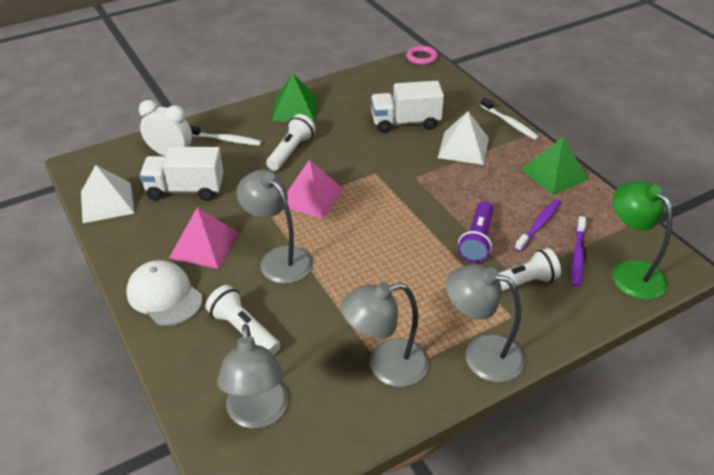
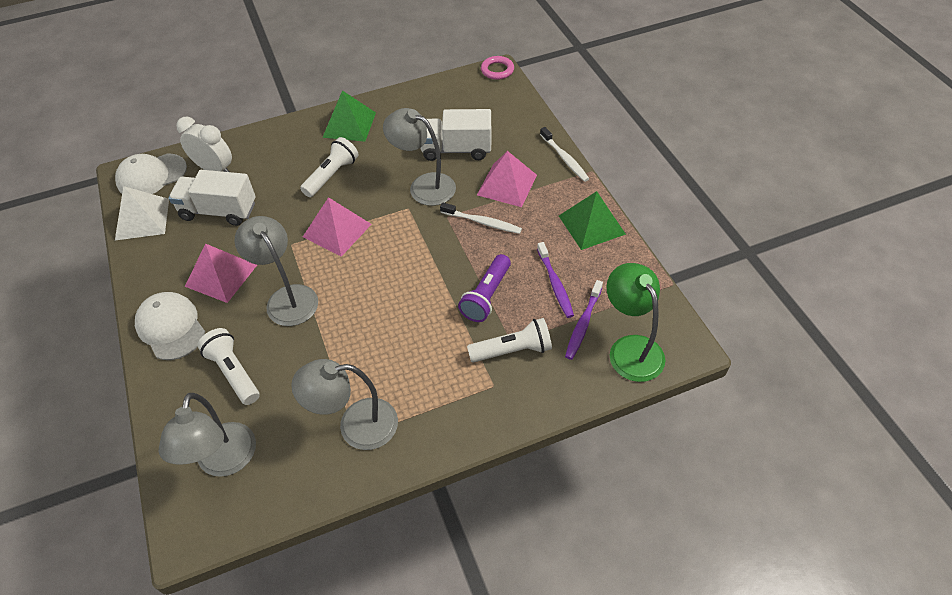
camera: 10 degrees right, 10 degrees up
(106, 164) = (151, 176): none -> white cap
(226, 140) = (271, 156): white toothbrush -> white toothbrush (482, 222)
(463, 147) = (507, 185): white pyramid -> pink pyramid
(481, 354) = (451, 423): grey lamp -> grey lamp (424, 185)
(539, 225) = (555, 284): purple toothbrush -> purple toothbrush turned 120 degrees clockwise

